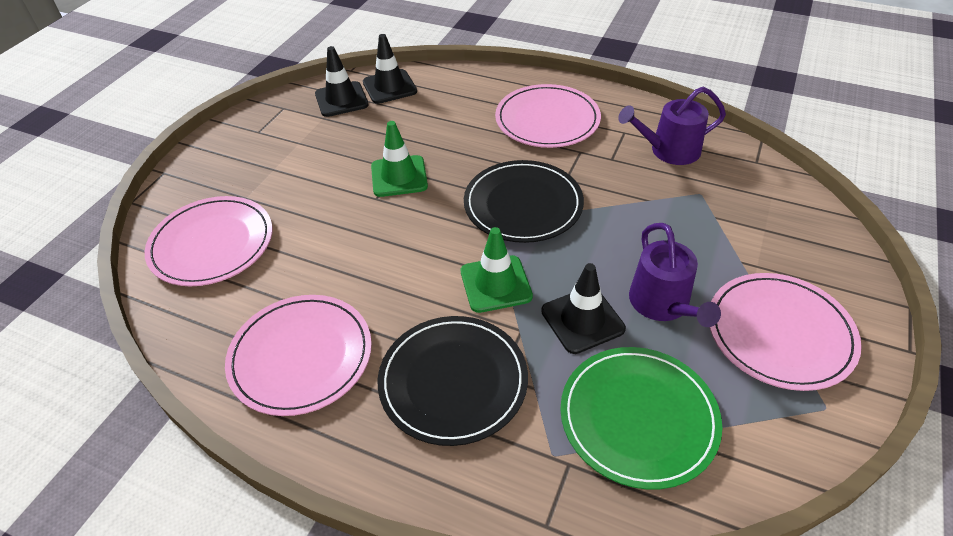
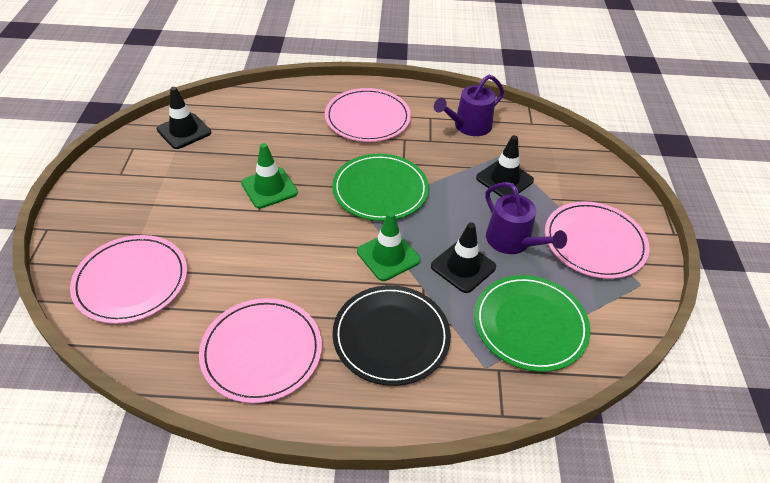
camera: 25 degrees left, 0 degrees up
(389, 87) = (222, 112): black traffic cone -> black traffic cone (504, 179)
(523, 204) = (380, 190): black plate -> green plate

